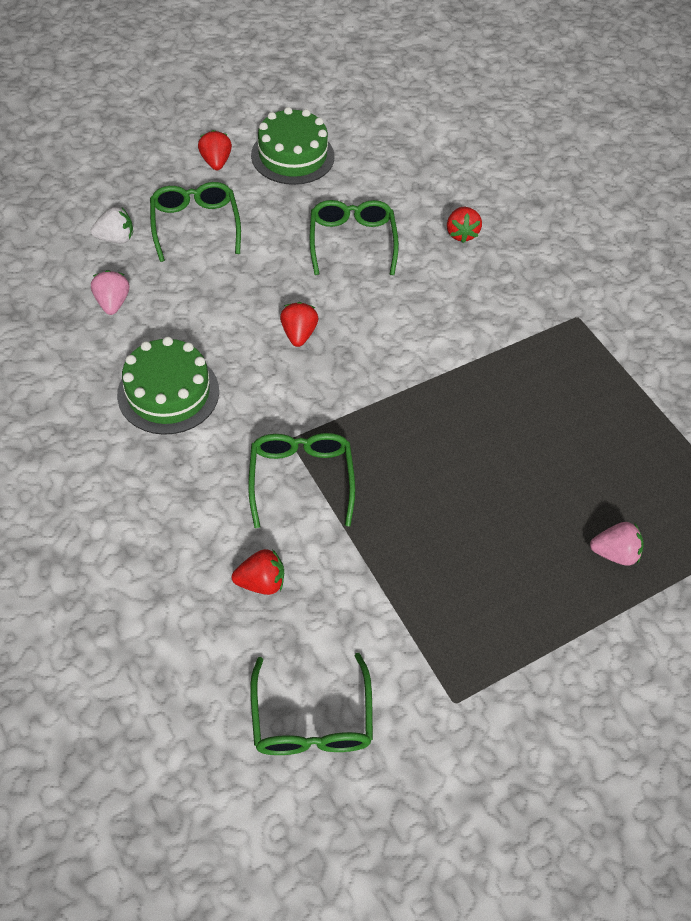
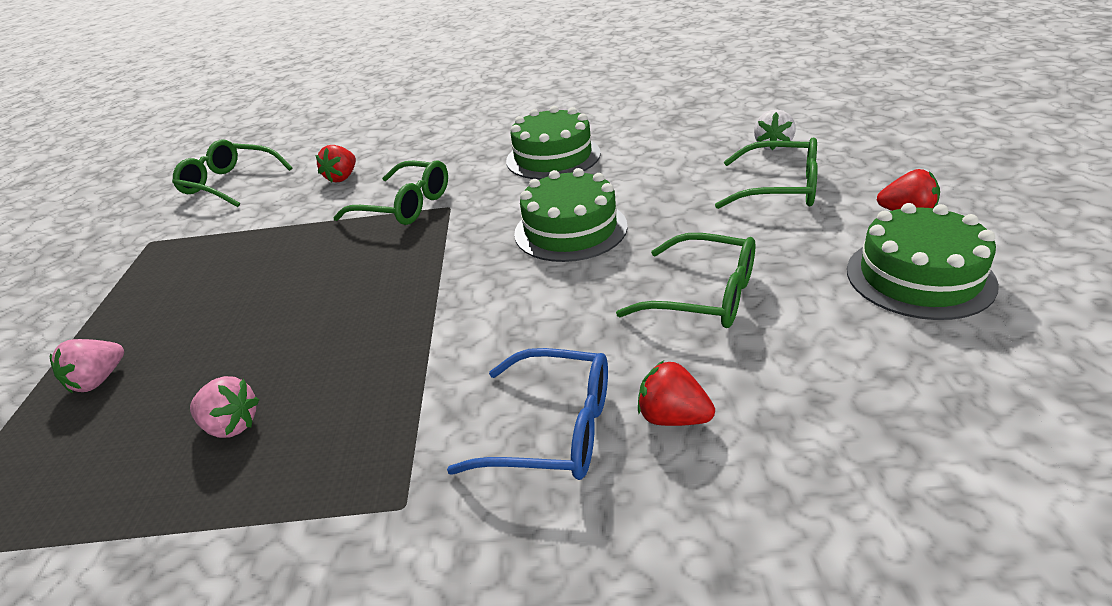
camera: 125 degrees right, 20 degrees down
(113, 303) = (680, 140): pink strawberry -> pink strawberry (231, 425)
(298, 334) = (570, 229): red strawberry -> green cake
(497, 276) = (553, 430): none -> blue glasses

